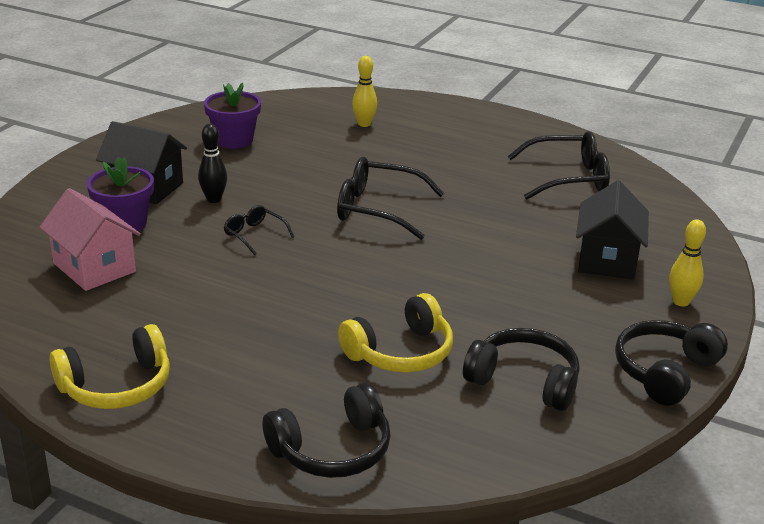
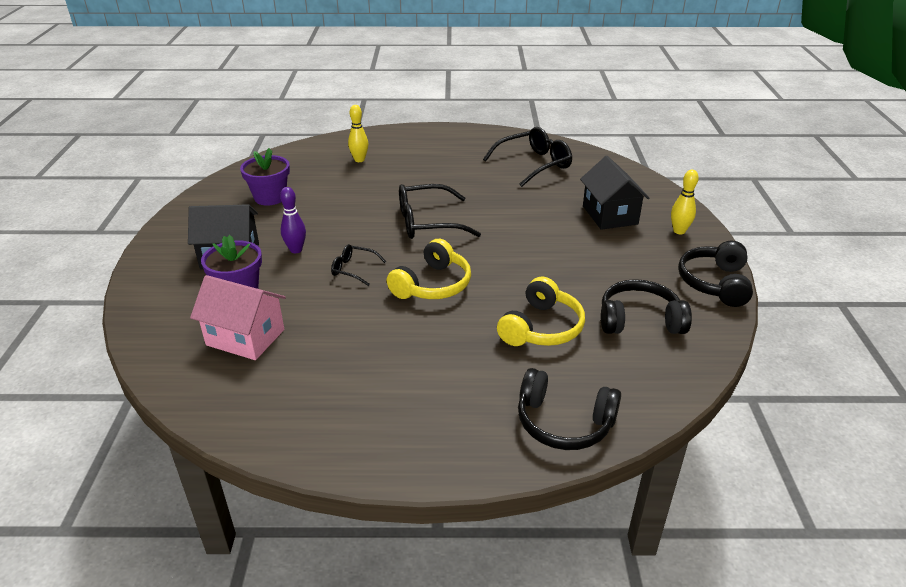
camera: 25 degrees left, 5 degrees up
(117, 386) = (354, 434): yellow headphones -> yellow headphones (432, 285)
(214, 199) = (296, 250): black bowling pin -> purple bowling pin
(332, 450) = (563, 422): black headphones -> black headphones turned 75 degrees clockwise

